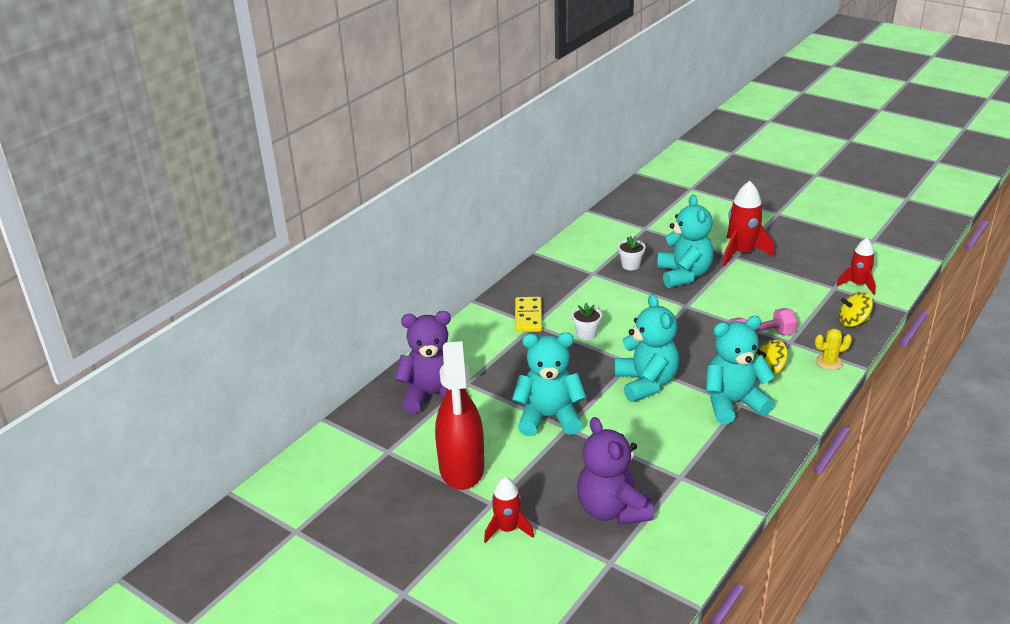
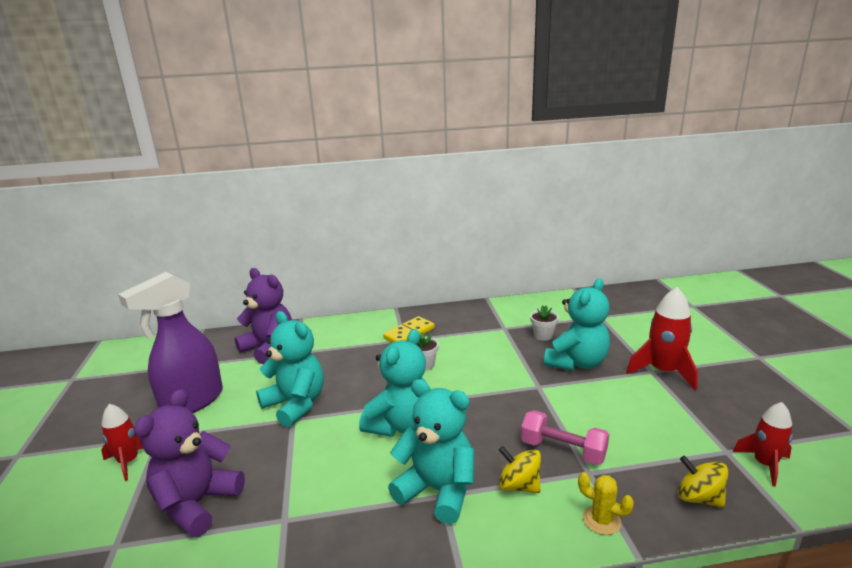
camera: 45 degrees right, 10 degrees down
(462, 469) = (192, 402): red spray bottle -> purple spray bottle

